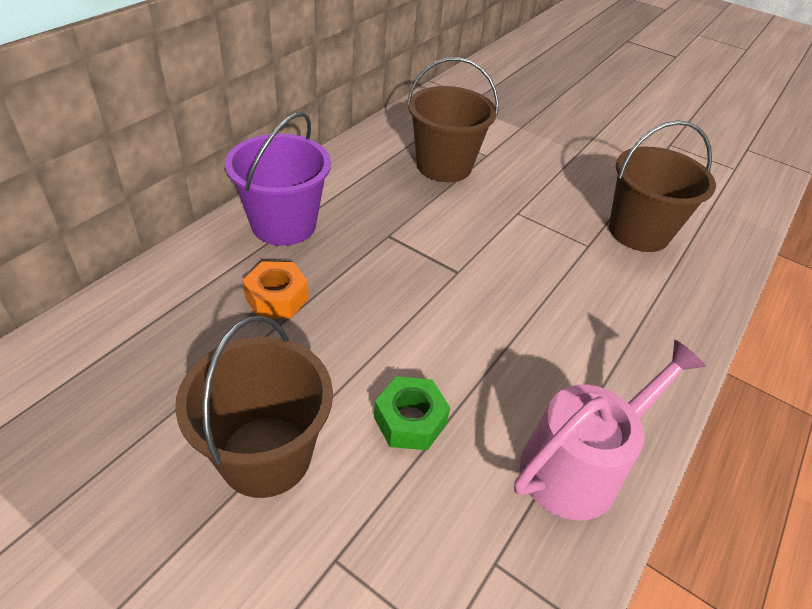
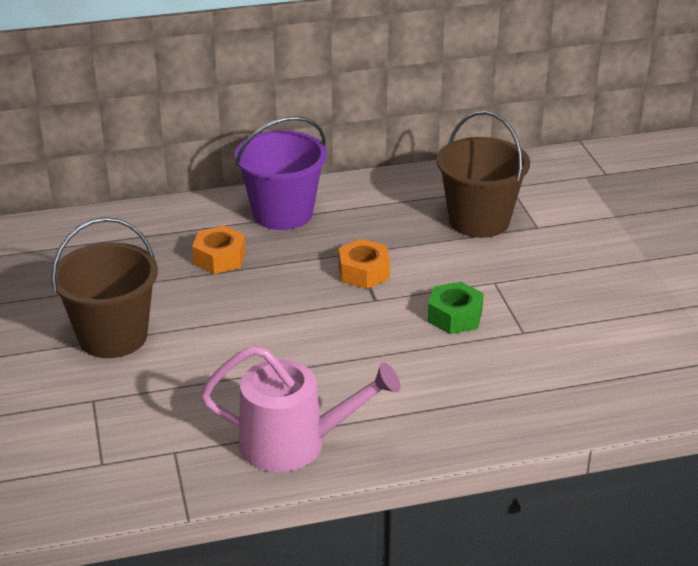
camera: 45 degrees right, 10 degrees down
(410, 420) = (217, 364): green nut -> green nut (455, 316)
(418, 250) = (363, 272): none -> orange nut
(638, 232) = (594, 344): brown bucket -> none

